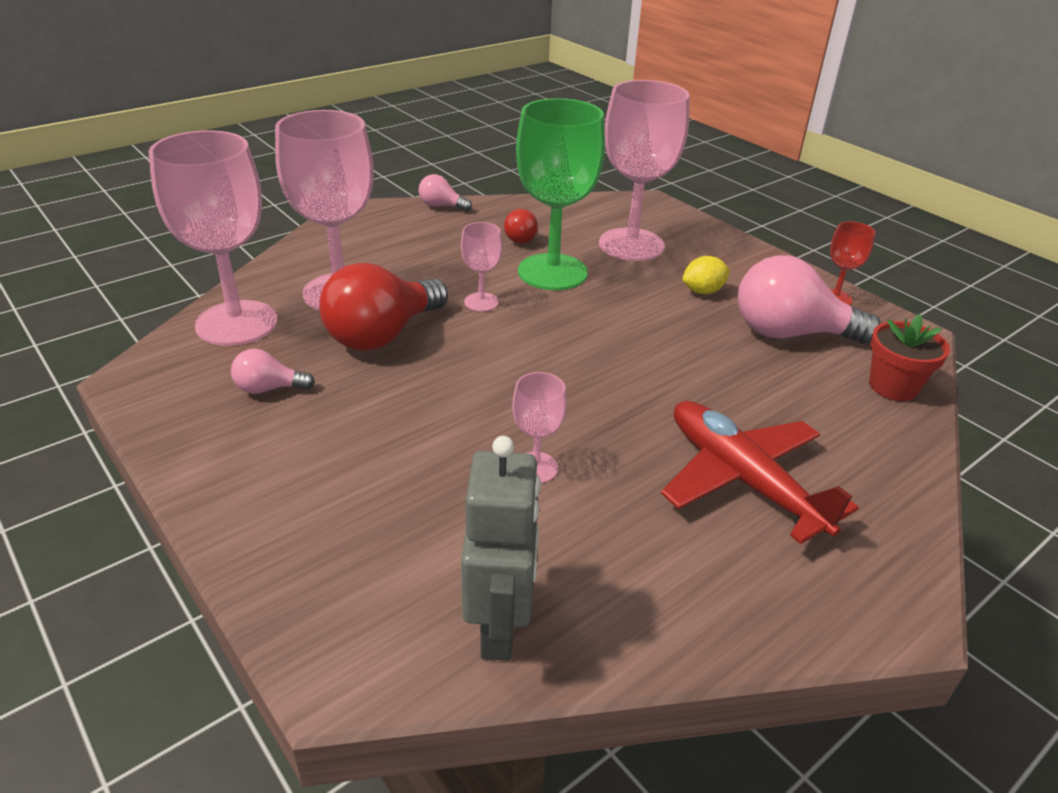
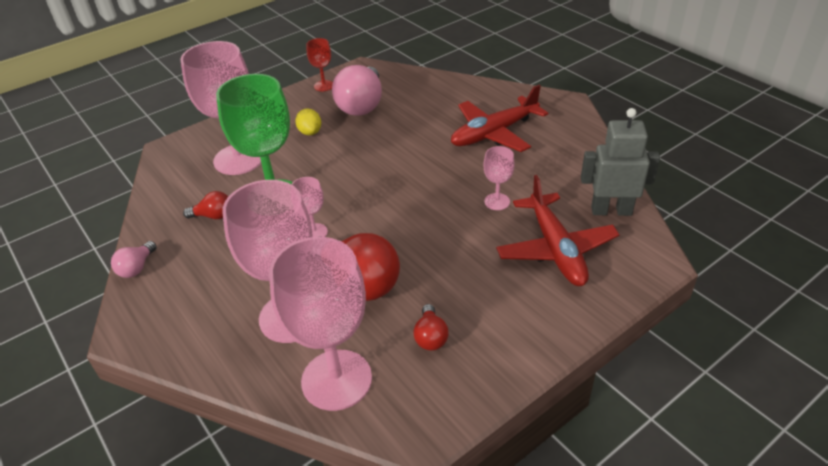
camera: 85 degrees left, 5 degrees up
(269, 388) = (430, 337): pink light bulb -> red light bulb
(405, 528) = (555, 249): none -> red plane
(893, 386) = (412, 80): red flower pot -> none

